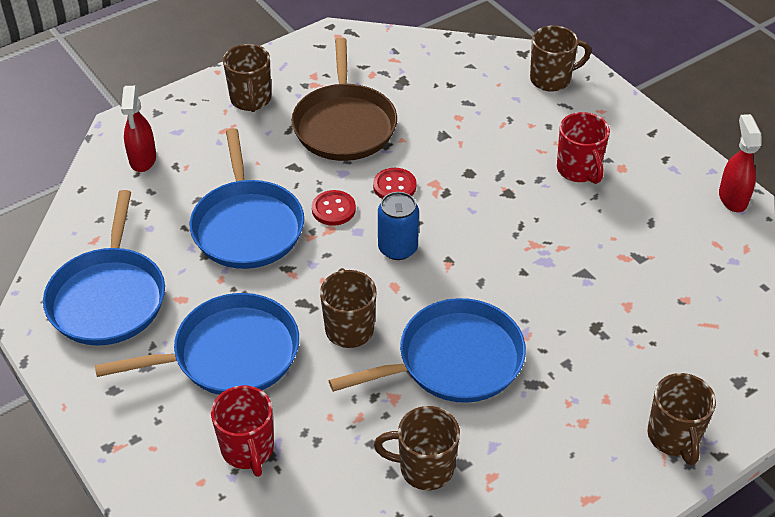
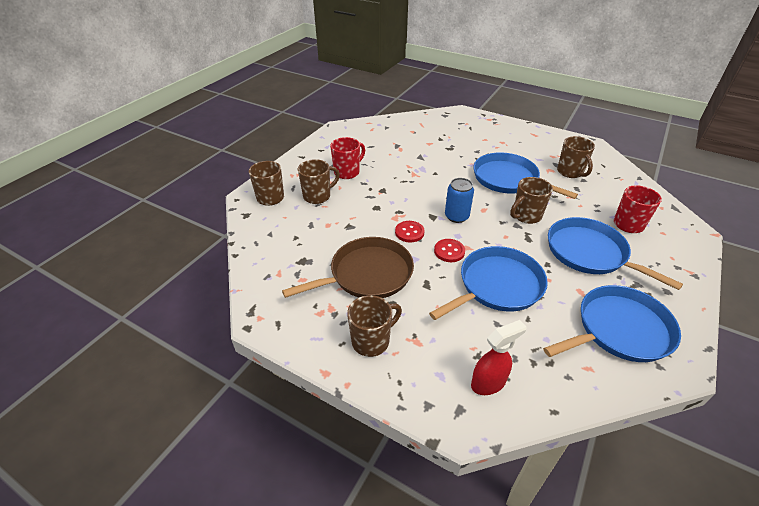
camera: 115 degrees left, 5 degrees down
(674, 437) = (486, 123): brown mug -> brown mug (318, 196)
(732, 198) = (338, 129): red spray bottle -> none

